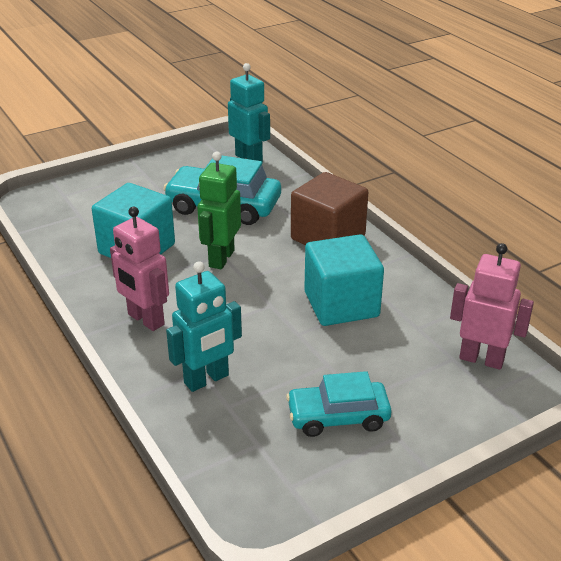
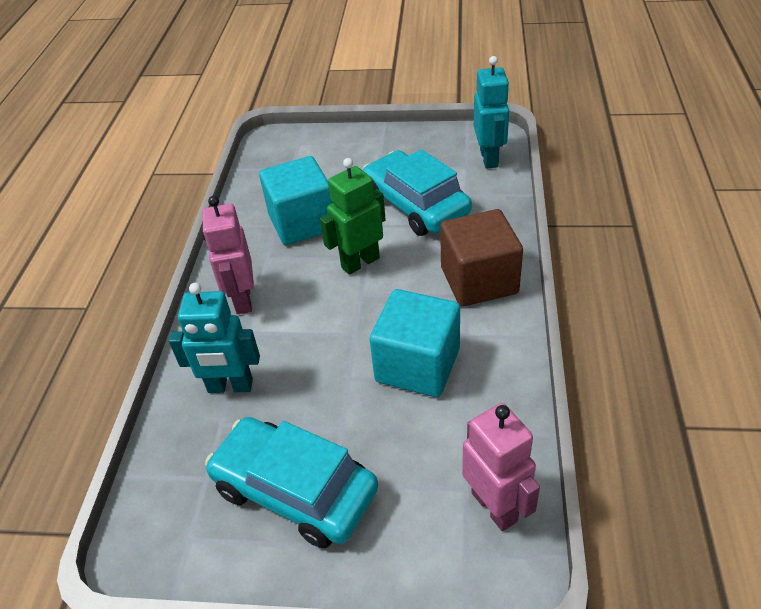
camera: 40 degrees right, 10 degrees up
(338, 417) = (295, 490): turquoise car -> turquoise car, size x1.52

